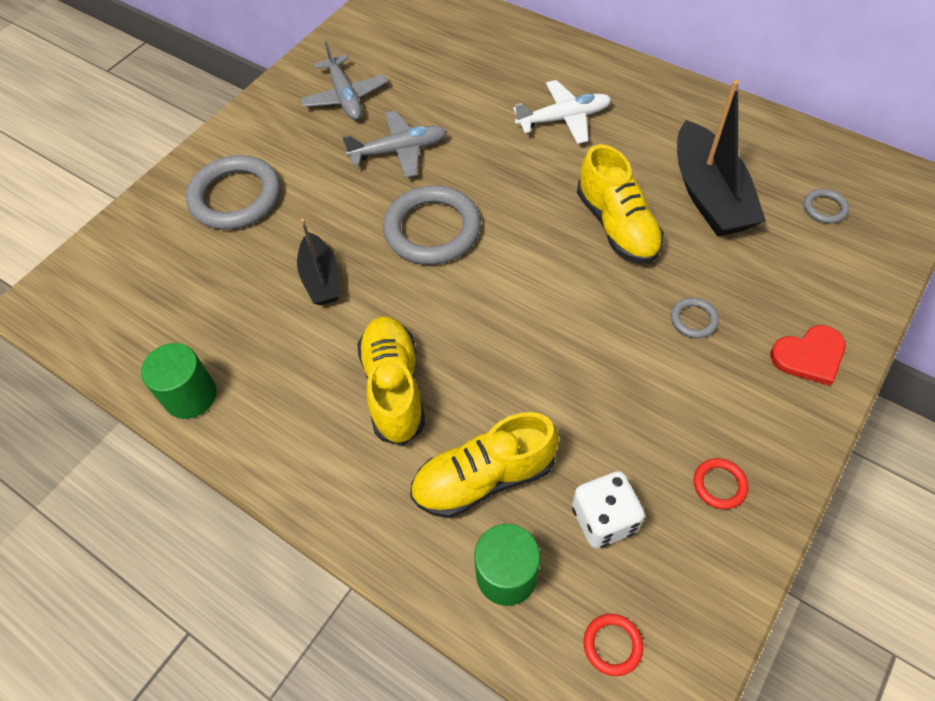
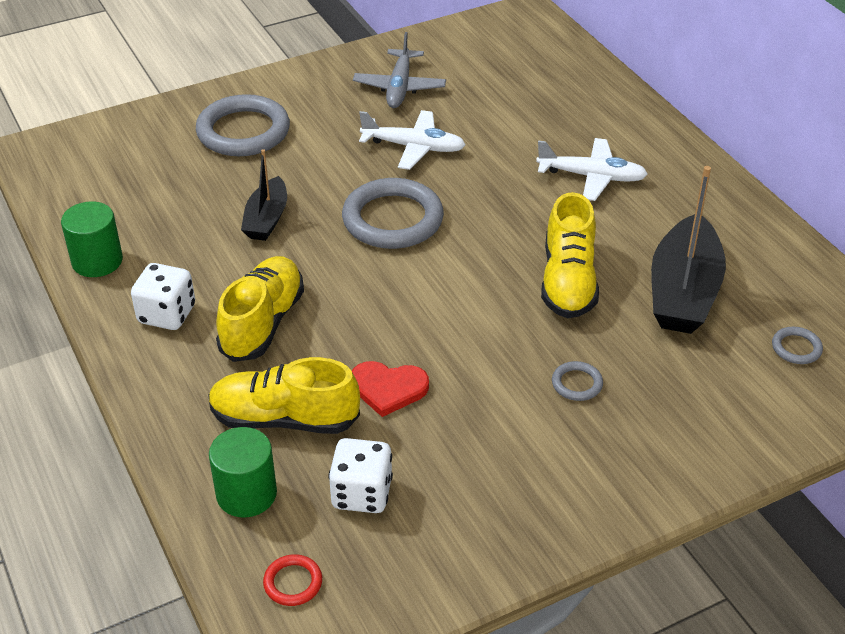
camera: 25 degrees right, 15 degrees down
(299, 421) = (167, 314): none -> white dice
(399, 151) = (413, 147): grey plane -> white plane
(719, 485) = (488, 516): red ring -> none
(809, 356) = (666, 458): red heart -> red heart (388, 388)

